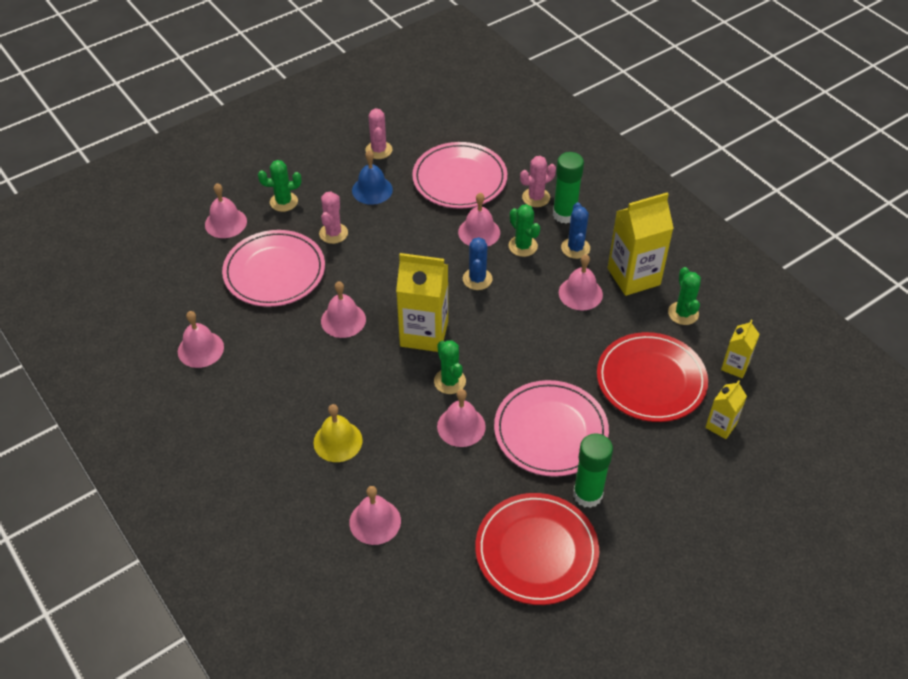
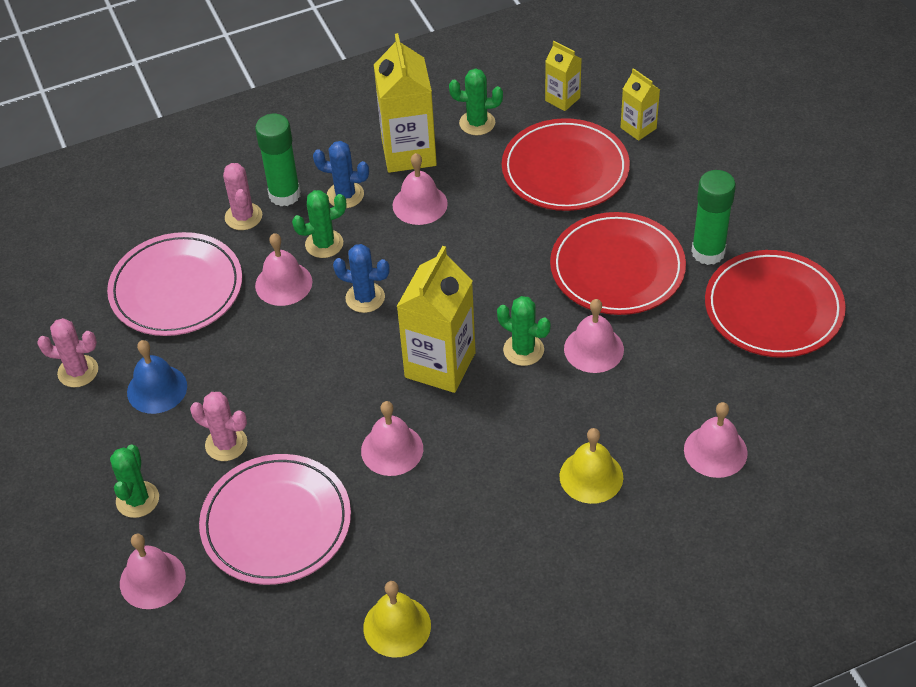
camera: 75 degrees left, 0 degrees up
(200, 349) = (397, 626): pink bell -> yellow bell
(449, 381) = (523, 350): green cactus -> green cactus turned 45 degrees clockwise
(550, 431) = (617, 268): pink plate -> red plate

